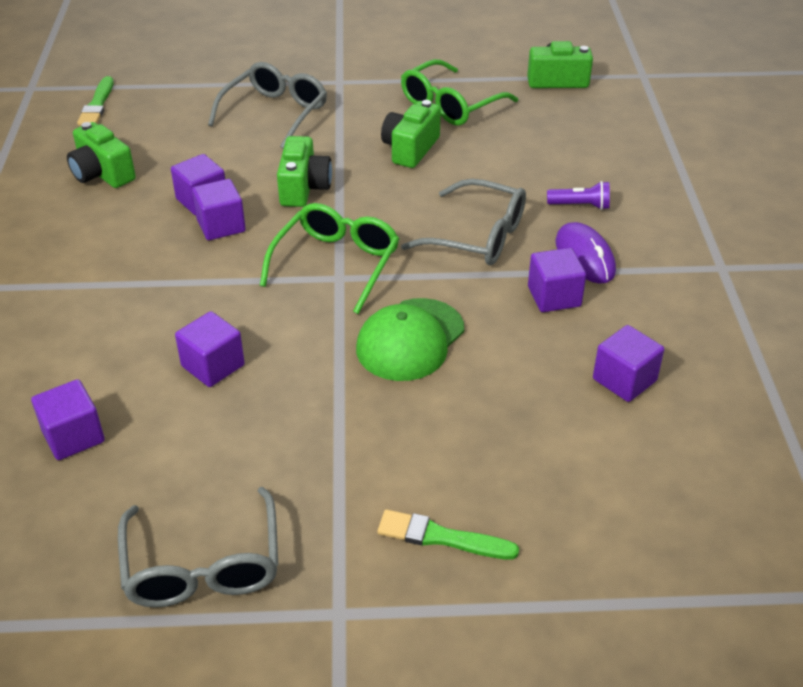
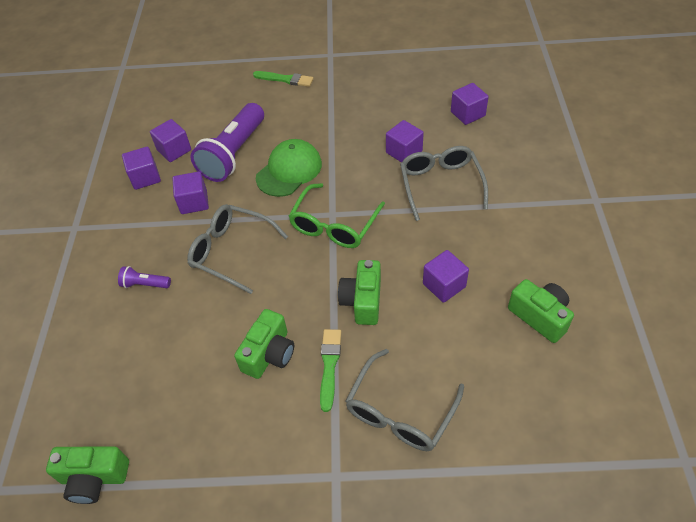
camera: 175 degrees left, 10 degrees up
(97, 105) = (592, 426): green brush -> green brush (329, 366)
(203, 566) = (388, 66): grey glasses -> grey glasses (440, 185)
(221, 226) = (422, 258): purple cube -> purple cube (145, 177)
(450, 105) = (220, 427): green glasses -> none
(512, 370) = (234, 154): none -> purple flashlight
(584, 257) = (162, 234): purple mouse -> none

